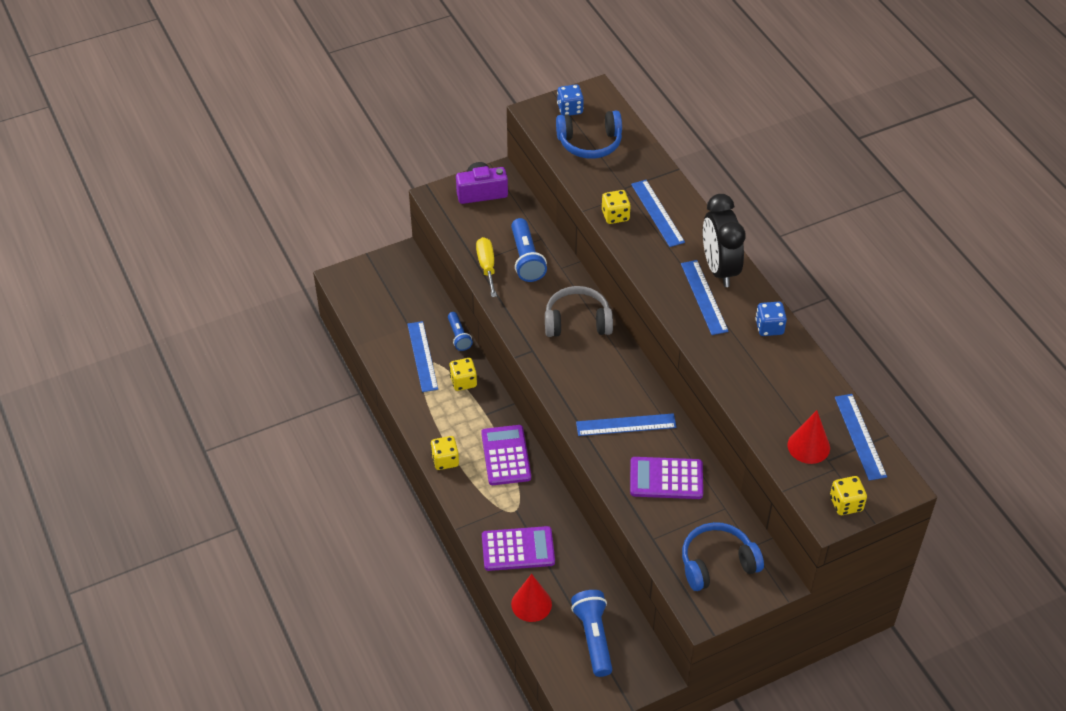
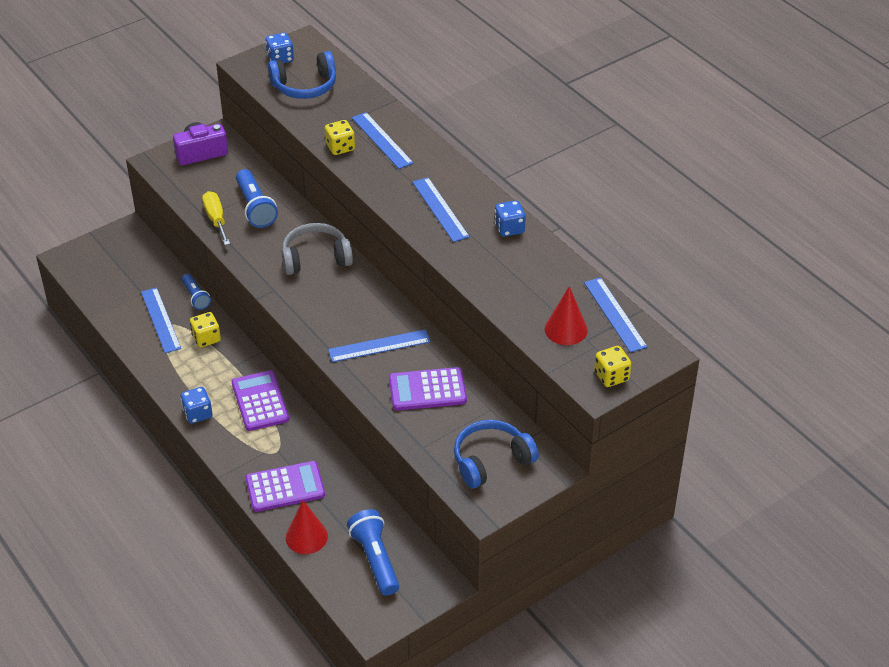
camera: 10 degrees left, 5 degrees down
(445, 460) = (197, 414): yellow dice -> blue dice
(719, 269) = (451, 183): black clock -> none

